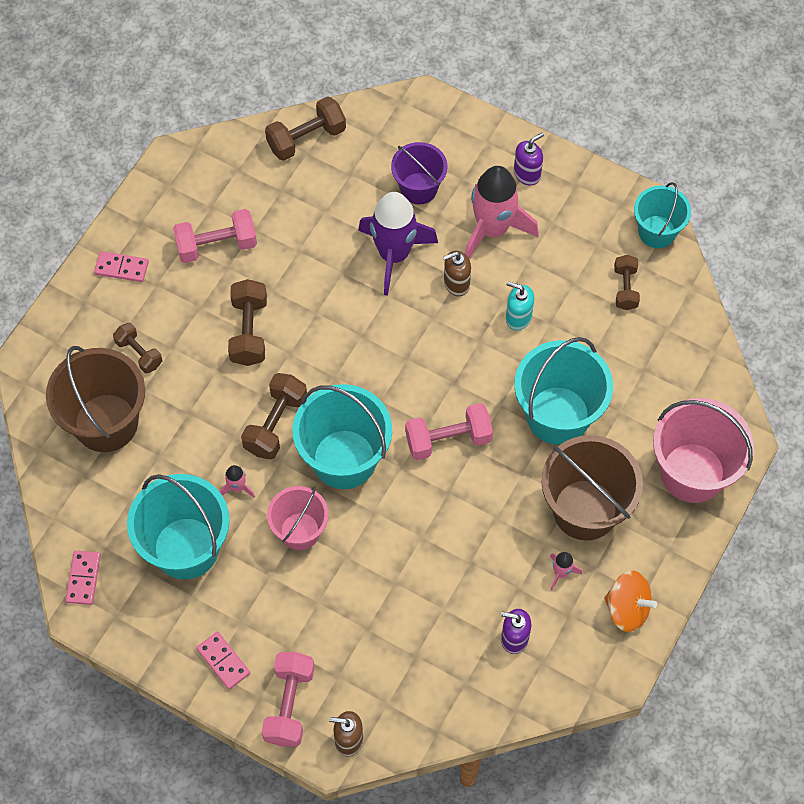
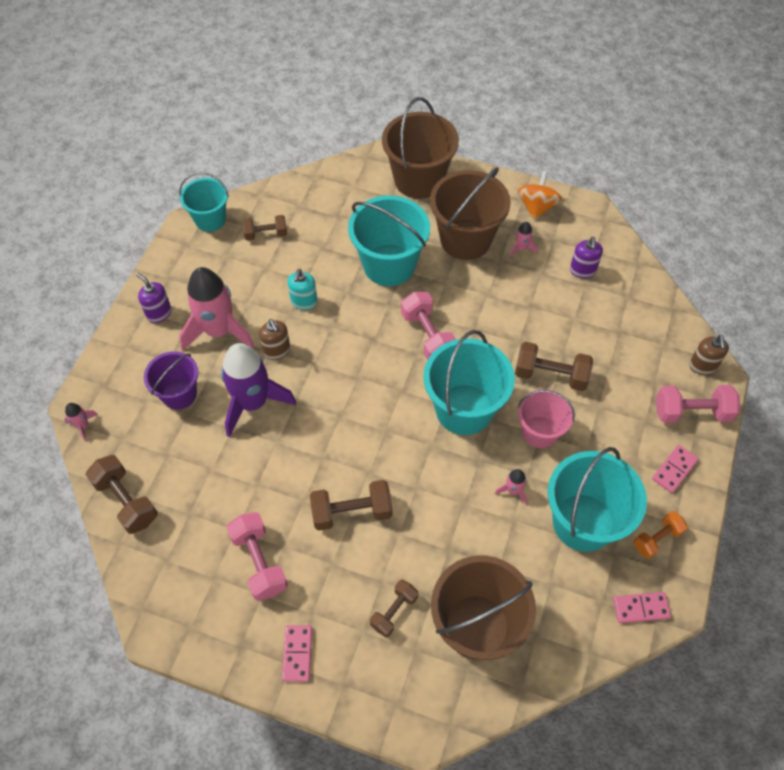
camera: 100 degrees left, 5 degrees down
(150, 617) = (657, 539): none -> orange dumbbell
(276, 424) = (443, 470): brown dumbbell -> brown dumbbell (550, 375)
(398, 103) = (83, 426): none -> pink rocket
(692, 472) = (418, 180): pink bucket -> brown bucket

